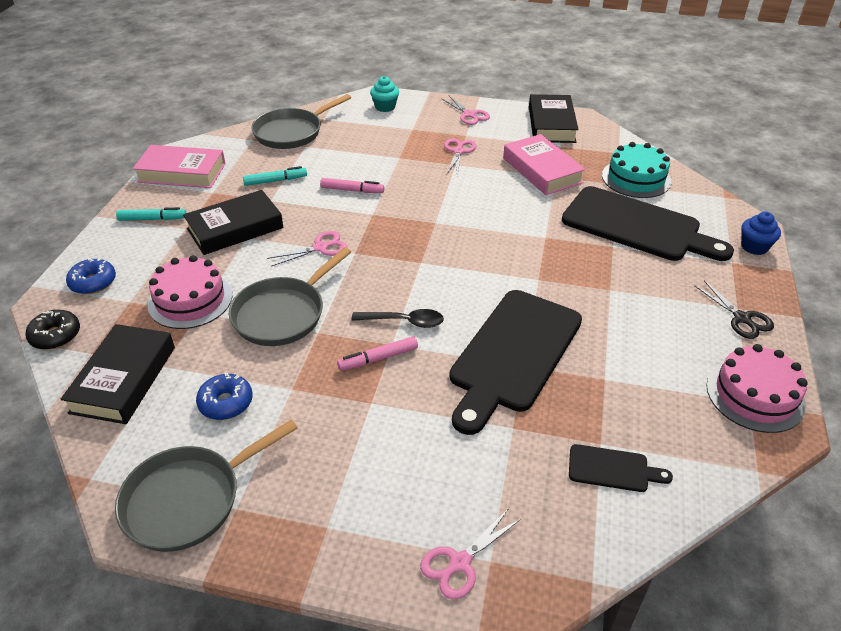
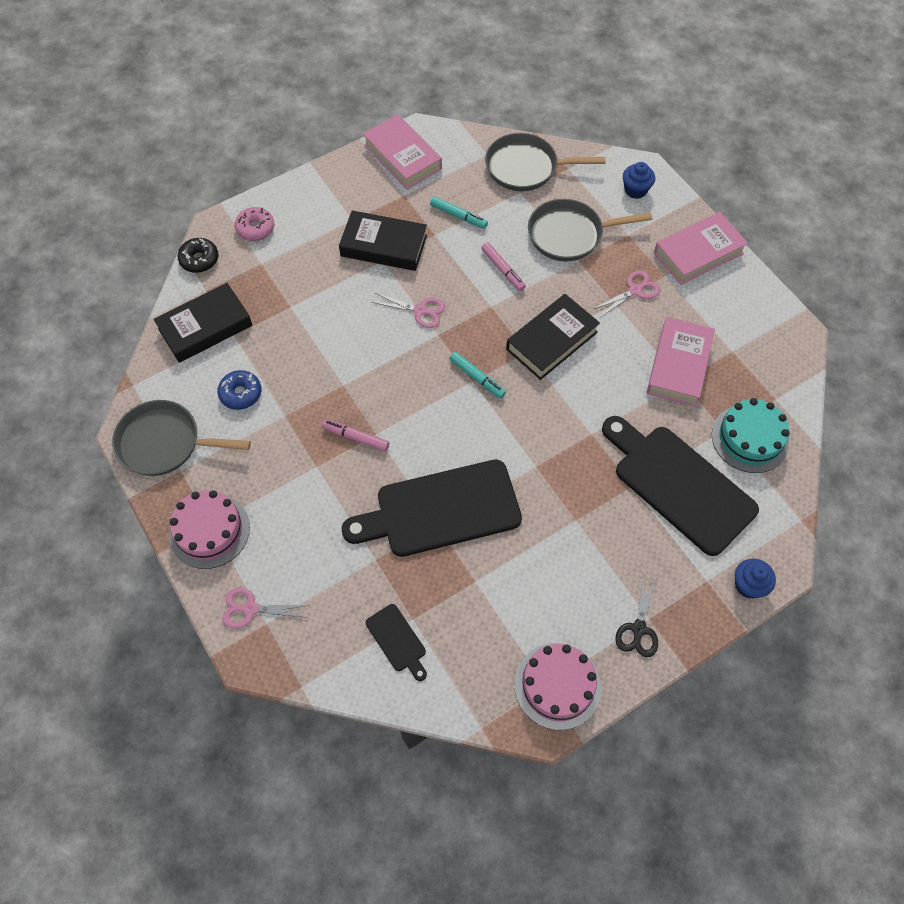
camera: 45 degrees right, 20 degrees up
(93, 282) = (255, 228): blue donut -> pink donut
(152, 219) = (340, 193): turquoise marker -> turquoise marker (477, 378)
(190, 300) = (296, 292): pink cake -> pink cake (209, 530)
(283, 314) = (337, 351): grey pan -> grey pan (569, 234)
(385, 107) = (635, 190): turquoise cupcake -> blue cupcake
(404, 321) = (403, 422): black spoon -> none
(469, 115) = (698, 253): pink scissors -> pink book
(551, 124) = (758, 320): black book -> black book (552, 341)
(637, 226) = (679, 484): black cutting board -> black cutting board turned 150 degrees clockwise

